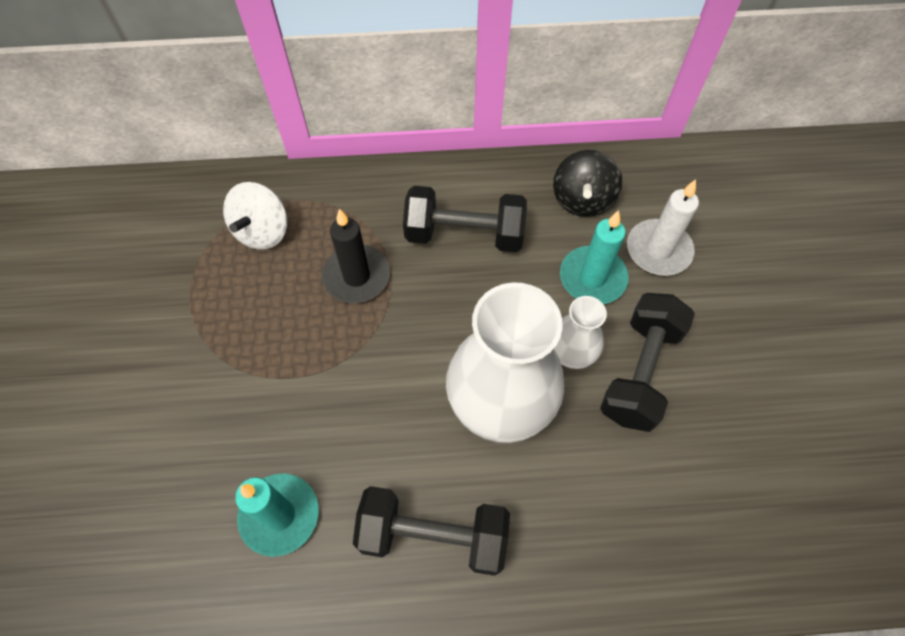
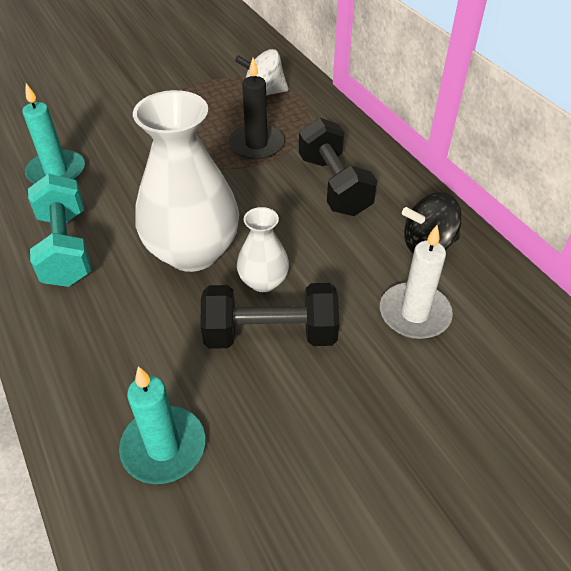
camera: 65 degrees right, 15 degrees down
(433, 536) = (66, 248): black dumbbell -> turquoise dumbbell
(592, 278) = (348, 274): turquoise candle -> turquoise candle (163, 447)

